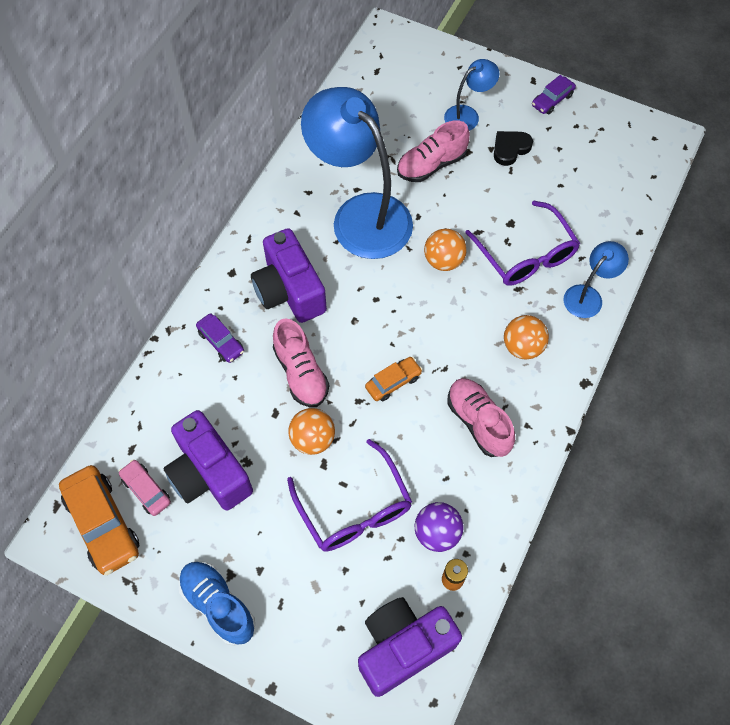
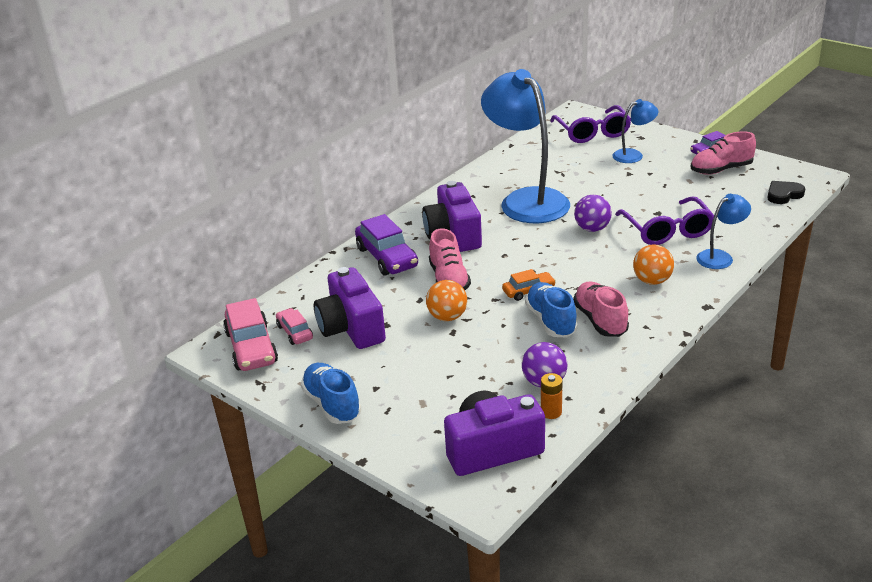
camera: 15 degrees right, 30 degrees down
(102, 524) = (251, 347): orange car -> pink car
(221, 342) = (387, 257): purple car -> purple car, size x1.77
(354, 508) = (472, 360): purple glasses -> purple glasses (592, 132)
(426, 430) = (551, 321): none -> blue shoe
(431, 165) = (595, 178): pink shoe -> pink shoe (721, 170)
(443, 261) = (592, 229): orange ball -> purple ball
(510, 149) = (666, 174): black heart -> black heart (783, 195)

